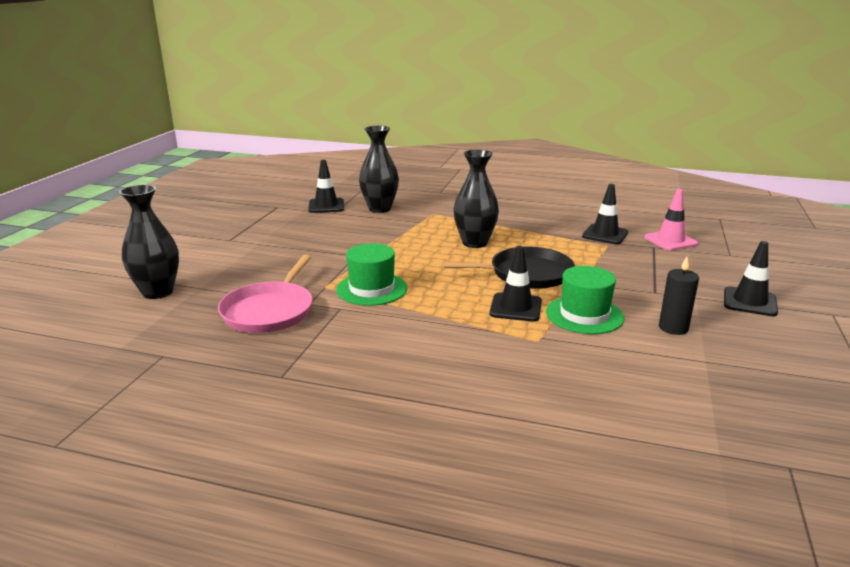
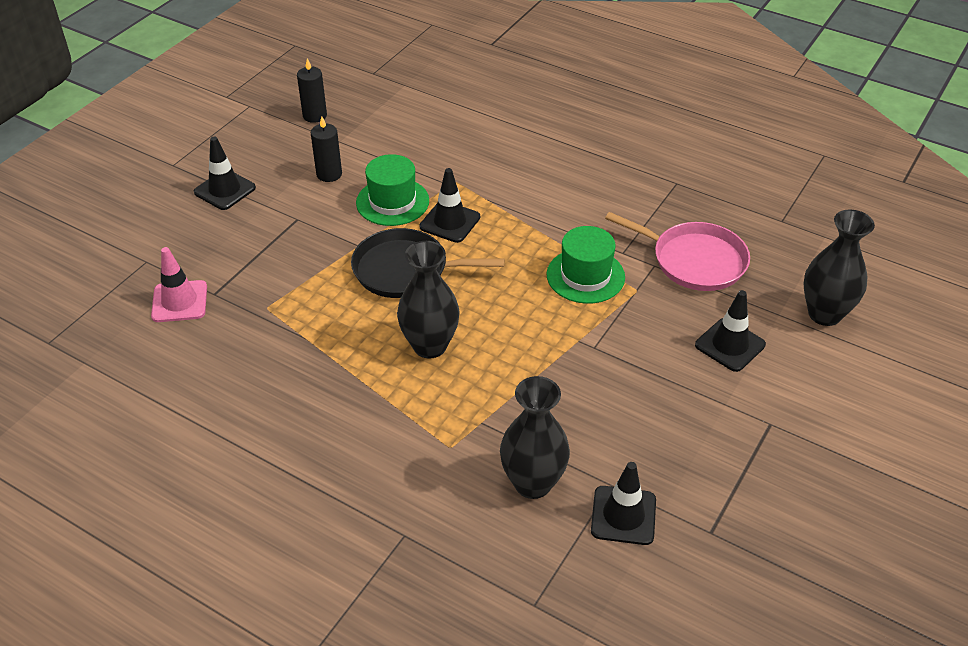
camera: 165 degrees left, 20 degrees up
(270, 311) = (694, 260): pink pan -> pink pan turned 90 degrees clockwise
(605, 234) = (246, 332): black traffic cone -> black traffic cone (730, 345)
(775, 385) = (315, 115): none -> black candle

